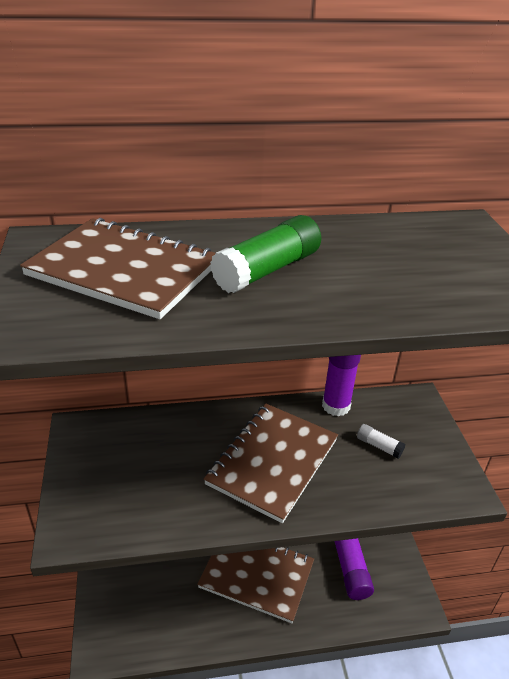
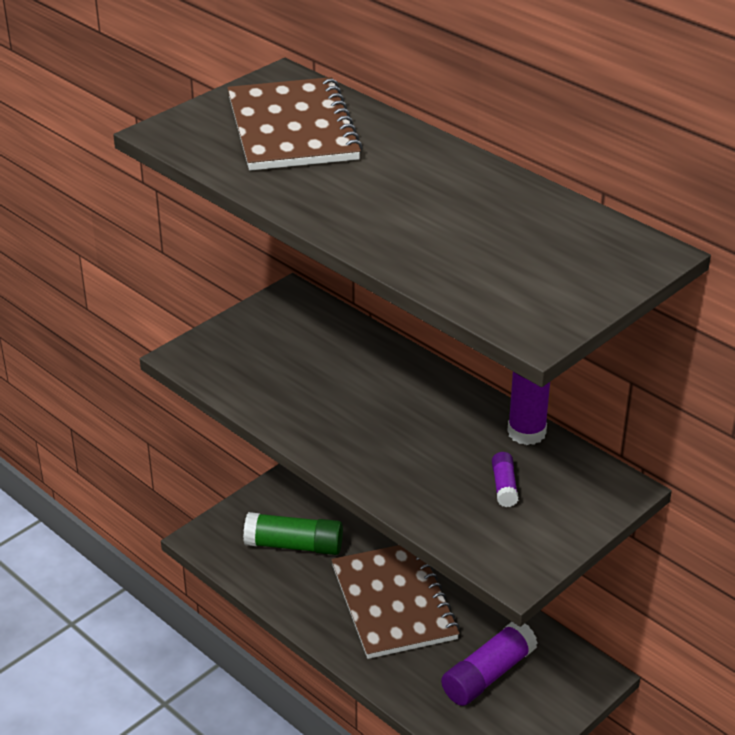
camera: 55 degrees right, 0 degrees up
(267, 270) = (385, 184): green glue stick -> green glue stick (294, 545)
(272, 462) = (393, 425): brown notebook -> none
(379, 446) = (504, 486): white glue stick -> purple glue stick

